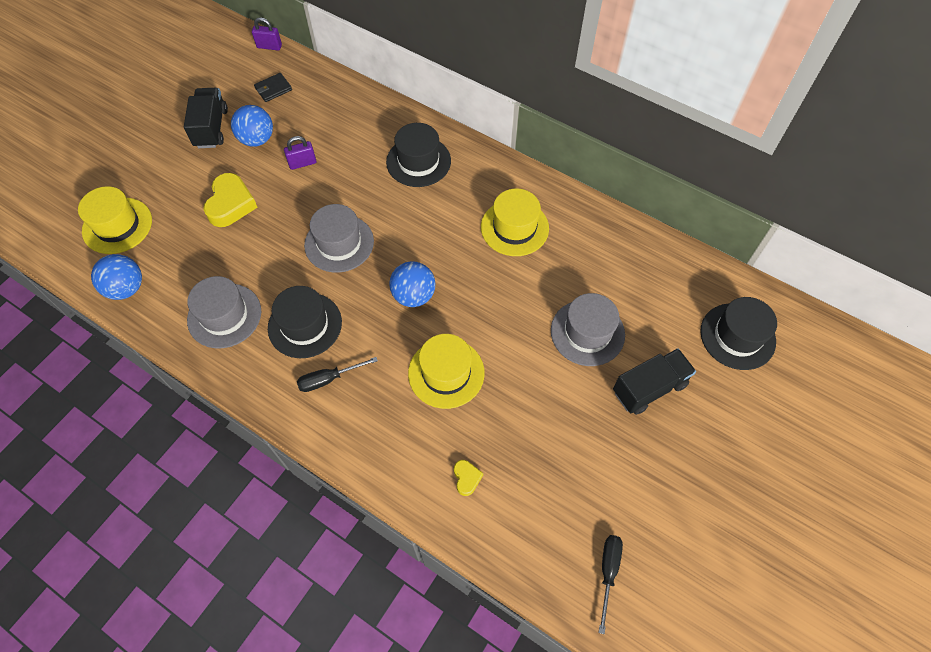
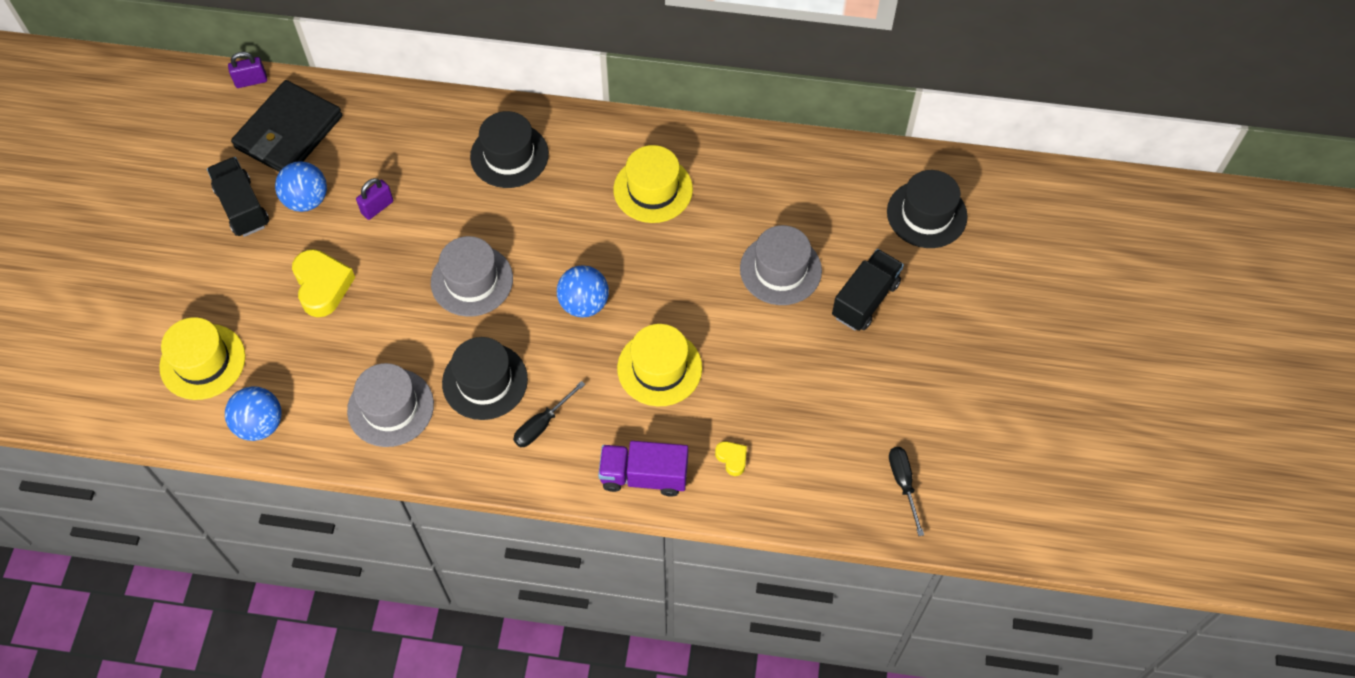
camera: 25 degrees left, 0 degrees up
(273, 89) = (289, 132): black wallet -> black wallet, size x2.28
(386, 460) = (644, 476): none -> purple truck

